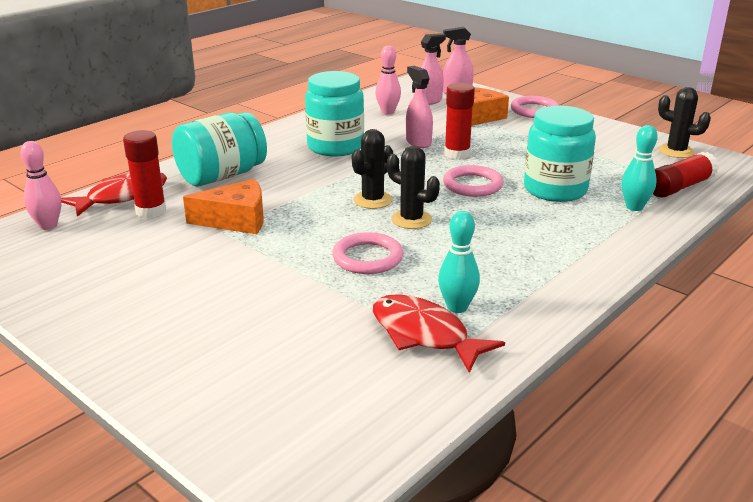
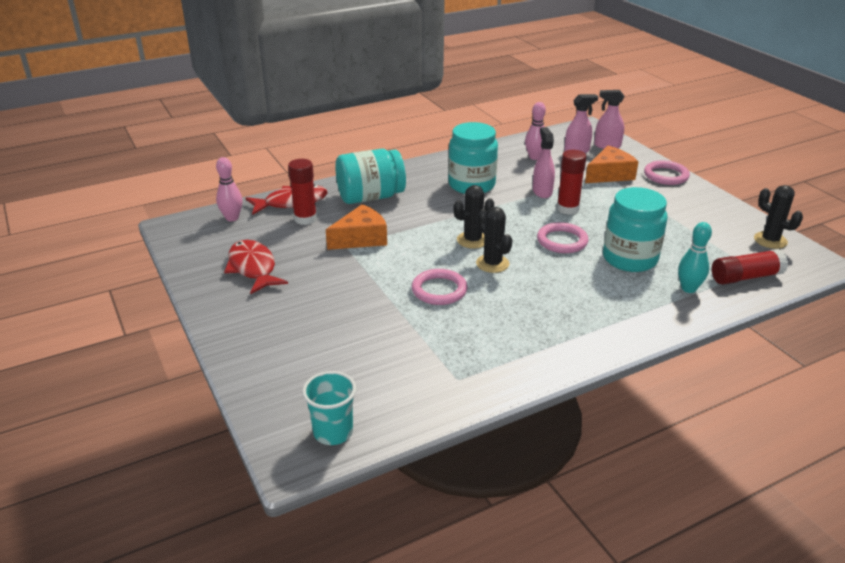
camera: 20 degrees right, 5 degrees up
(236, 220) = (361, 238): orange cheese -> orange cheese turned 45 degrees counterclockwise
(335, 450) = (333, 432): none -> turquoise cup
(424, 335) = (443, 363): red fish -> red fish (253, 268)
(457, 307) = (481, 346): turquoise bowling pin -> none

